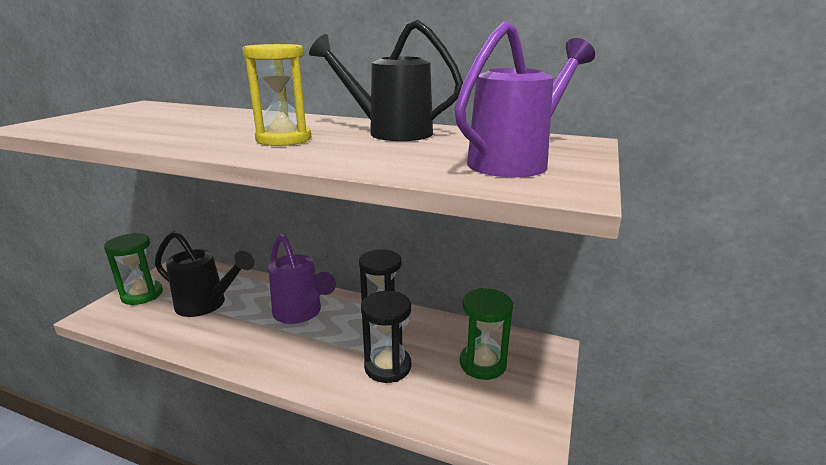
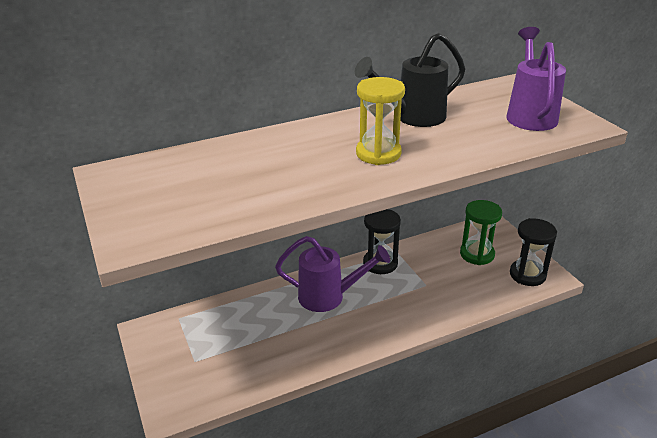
camera: 45 degrees left, 10 degrees up
(142, 295) = (173, 371): green hourglass -> none
(207, 305) = (249, 338): black watering can -> none
(387, 366) = (437, 289): black hourglass -> black hourglass (527, 275)

